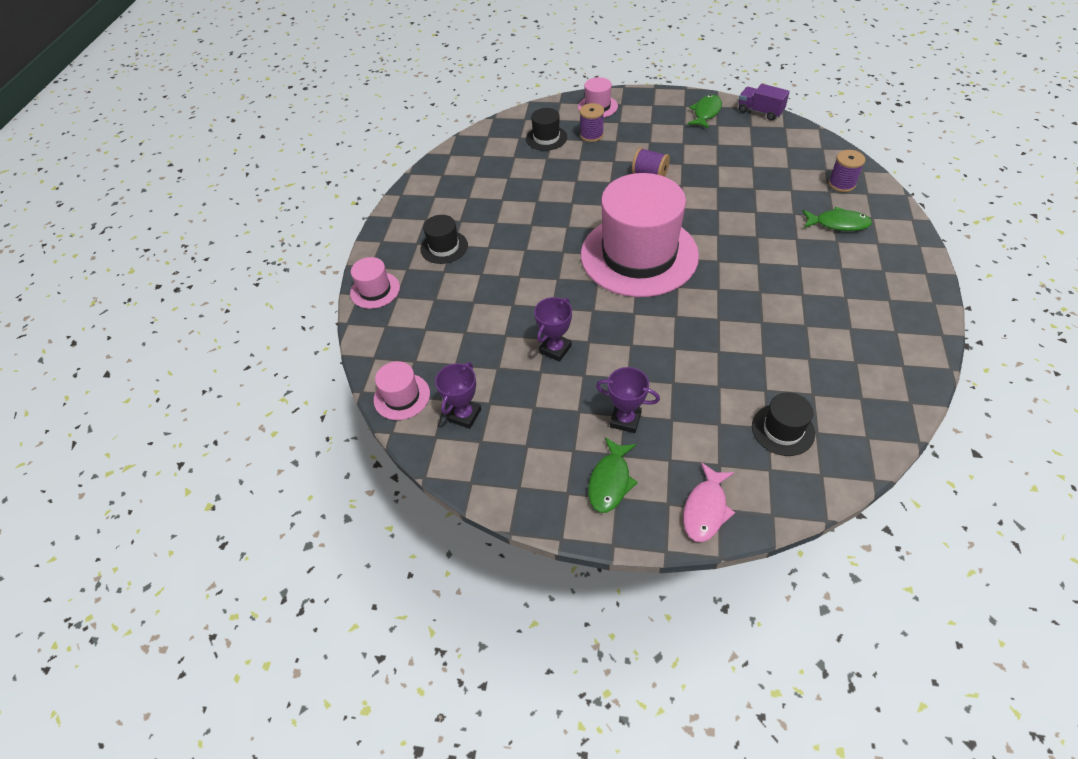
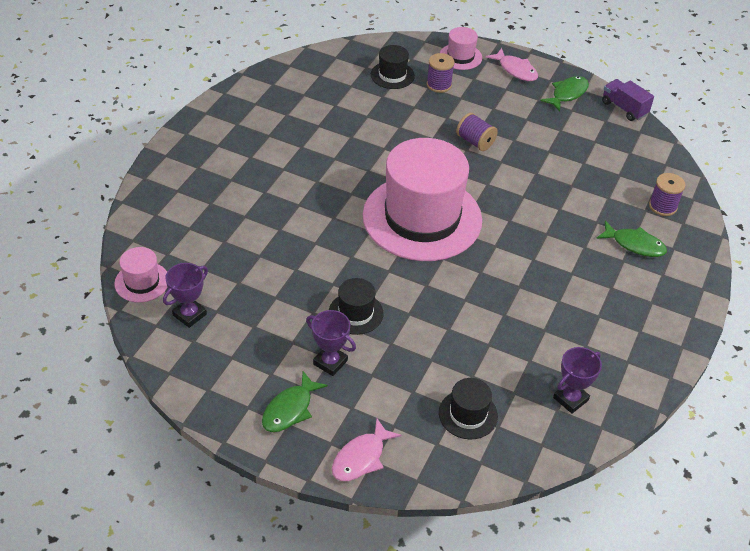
camera: 10 degrees right, 5 degrees down
(375, 290) = (160, 179): pink hat -> none
(444, 247) = (241, 156): black hat -> black hat (356, 313)
(555, 349) = (298, 281): purple trophy -> purple trophy (570, 399)
(651, 105) = (515, 70): none -> pink fish

